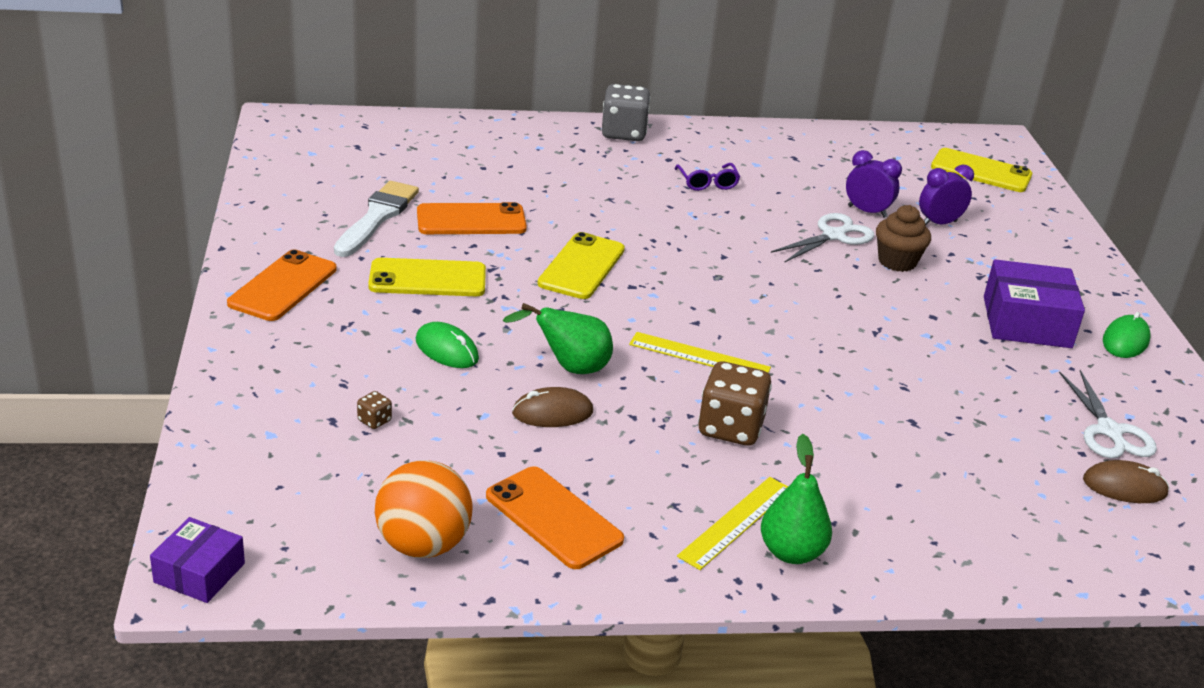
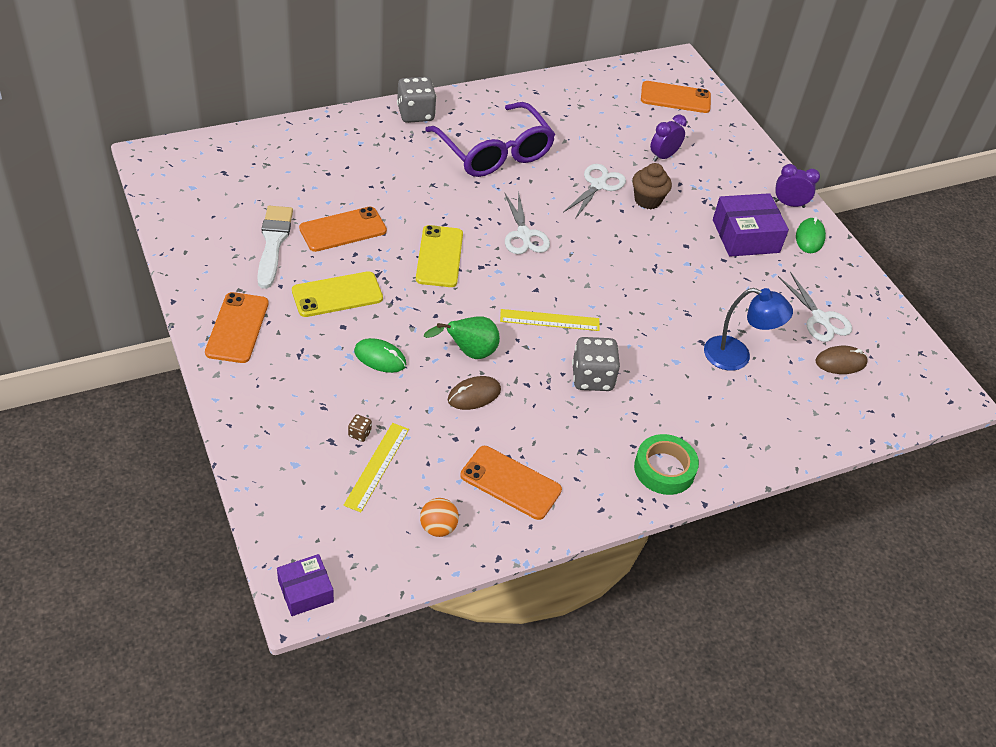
camera: 20 degrees left, 15 degrees up
(199, 573) = (305, 591): purple box -> purple box turned 60 degrees clockwise
(423, 545) = (438, 527): orange ball -> orange ball, size x0.59
(706, 266) = (524, 235): none -> white scissors
(707, 183) = (494, 152): purple glasses -> purple glasses, size x2.46
(730, 428) = (592, 378): brown dice -> grey dice
(736, 522) = (623, 454): yellow ruler -> yellow ruler (377, 466)
(791, 552) = (664, 469): green pear -> green tape
(867, 211) = (612, 156): purple clock -> purple clock (789, 204)
(960, 448) = (737, 356): none -> blue lamp
(981, 171) = (675, 98): yellow phone -> orange phone

